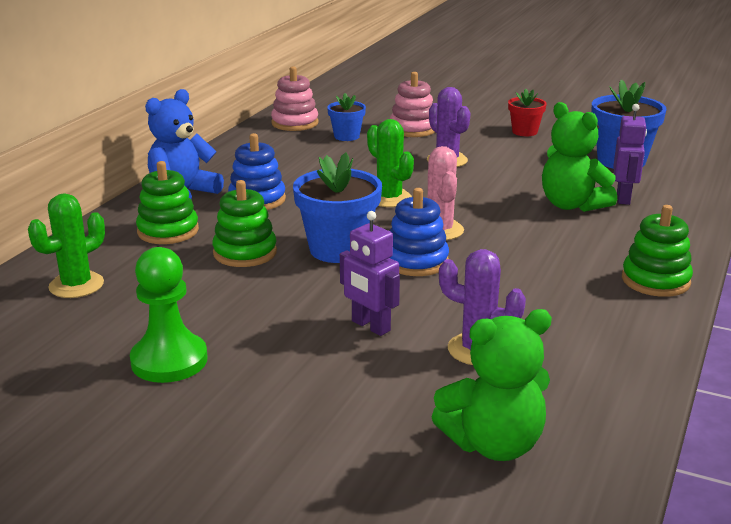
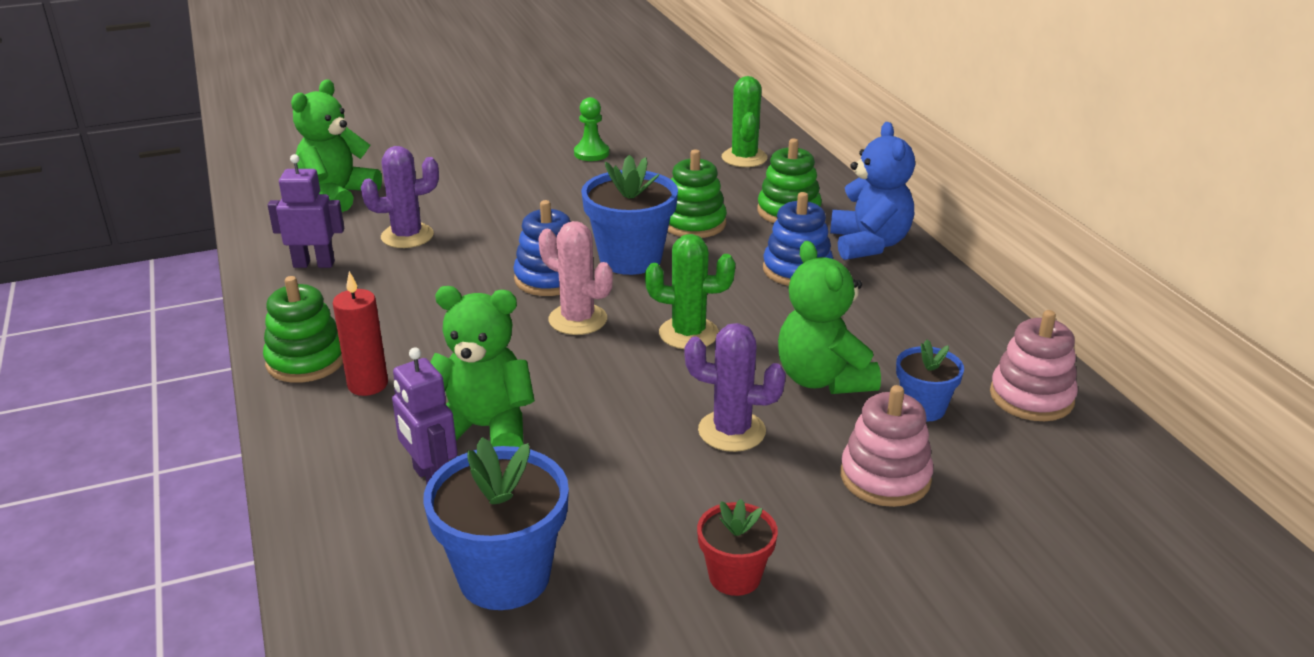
camera: 135 degrees right, 5 degrees up
(169, 360) = (591, 153): green pawn -> green pawn, size x0.63
(365, 158) = (823, 379): none -> green teddy bear
(370, 326) = (504, 218): purple robot -> purple robot (314, 264)
(622, 250) = (368, 385): none -> red candle

